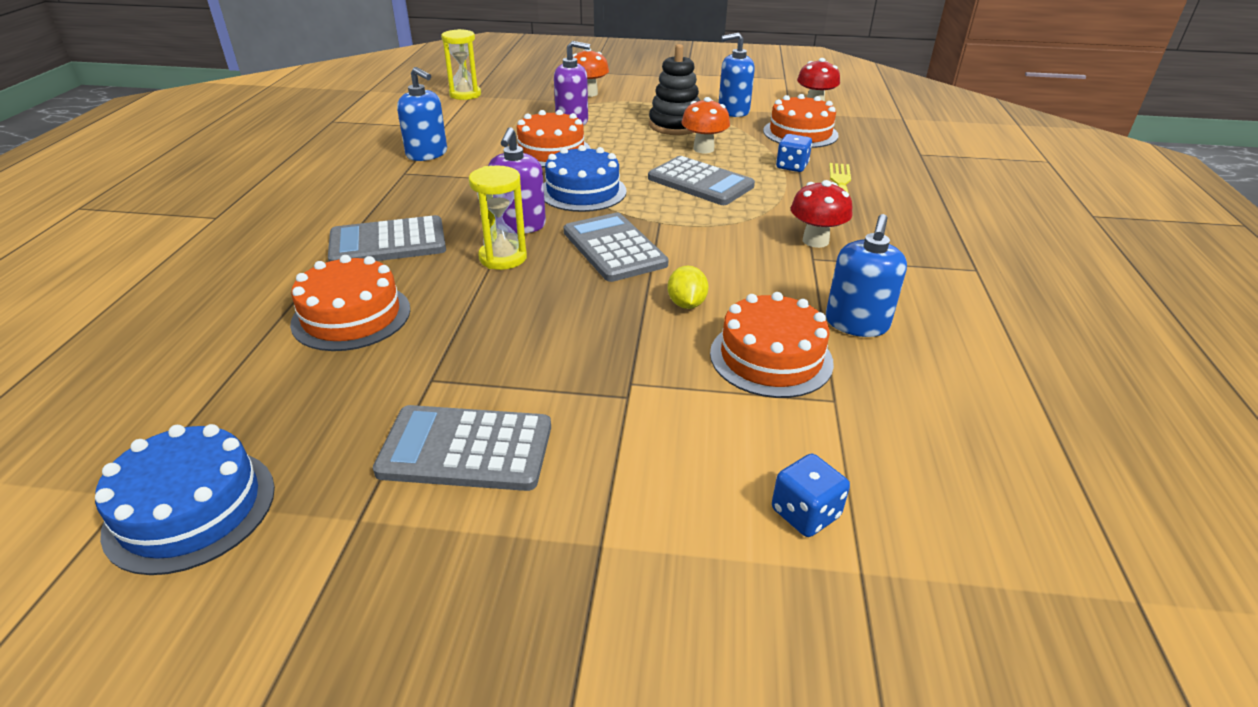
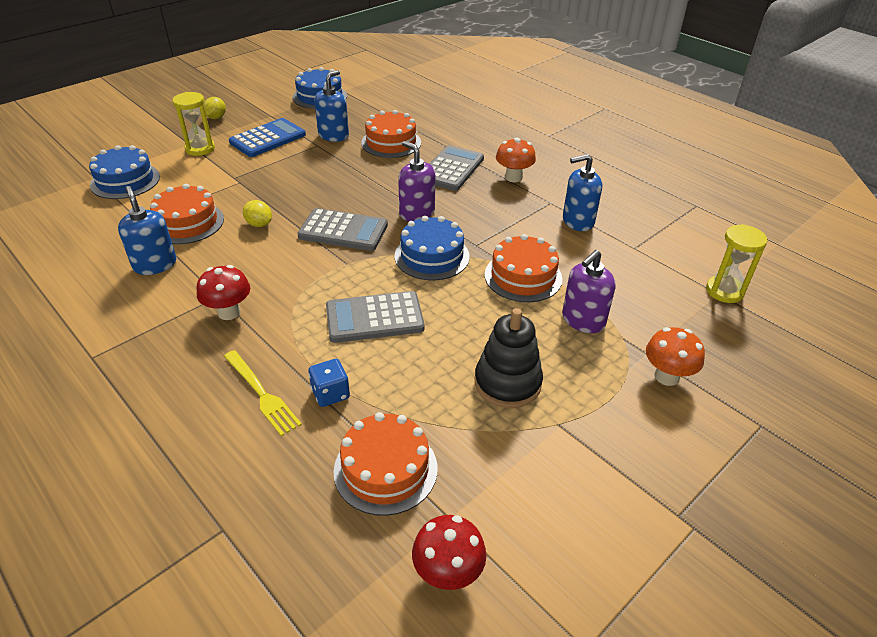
camera: 130 degrees right, 5 degrees up
(447, 608) = (216, 117): none -> yellow lemon
(466, 449) = (268, 139): grey calculator -> blue calculator
(503, 258) = (386, 193): yellow hourglass -> yellow hourglass (200, 149)
(703, 149) = (431, 363): orange mushroom -> orange mushroom (513, 177)
(733, 111) = (504, 462): blue soap dispenser -> blue soap dispenser (333, 135)
(805, 513) = (125, 181): blue dice -> blue cake

